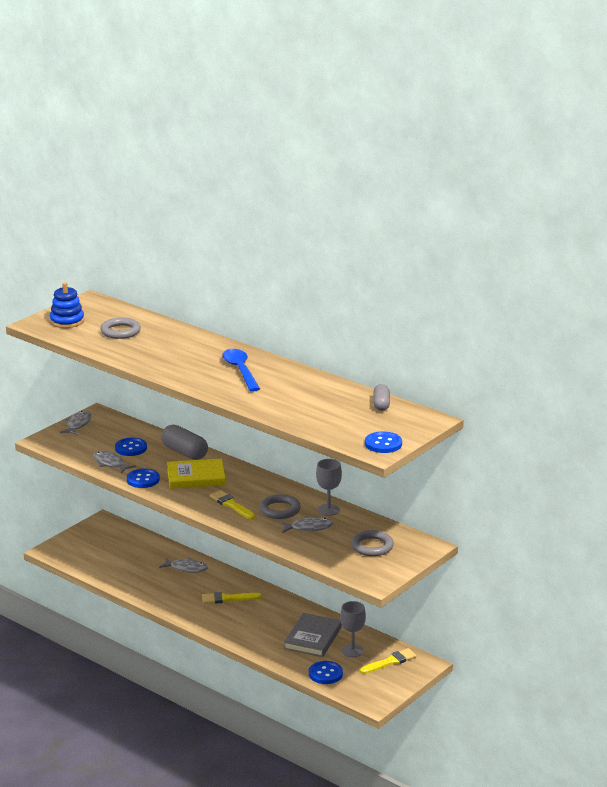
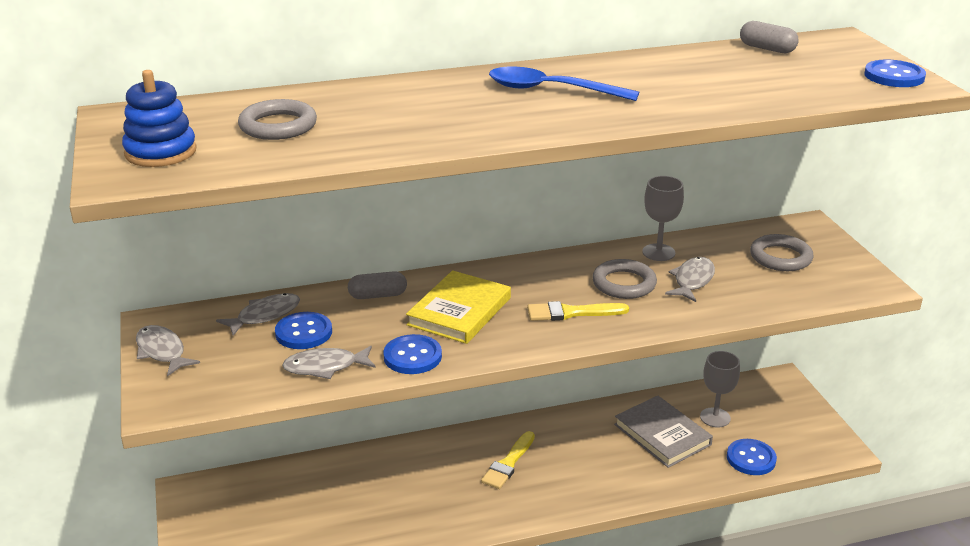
camera: 55 degrees left, 5 degrees up
(184, 452) = (378, 295): grey capsule -> grey capsule, size x0.61
(186, 568) = (398, 467): grey fish -> grey fish (265, 315)
(390, 662) = (760, 401): yellow brush -> none

